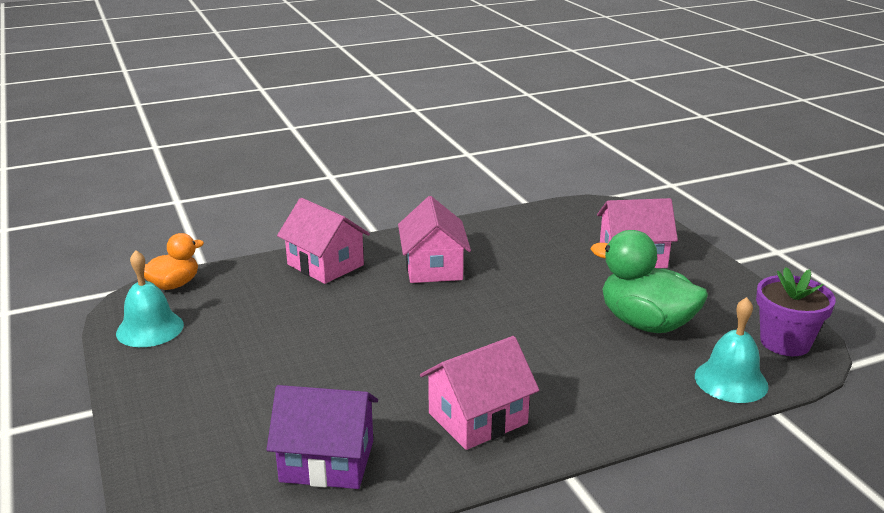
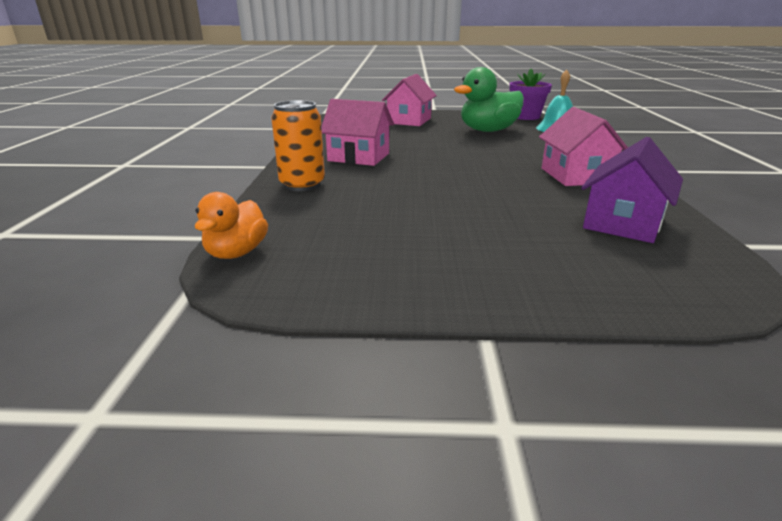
camera: 65 degrees left, 0 degrees up
(150, 328) = (327, 276): turquoise bell -> none
(174, 285) = (237, 252): orange duck -> orange duck turned 150 degrees counterclockwise
(325, 265) = (302, 185): pink house -> orange can

